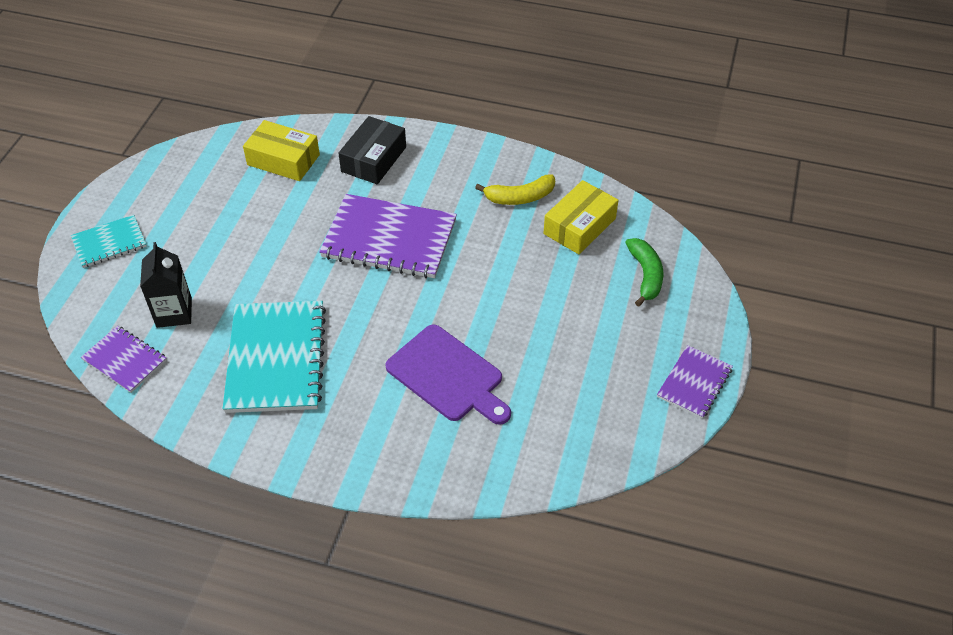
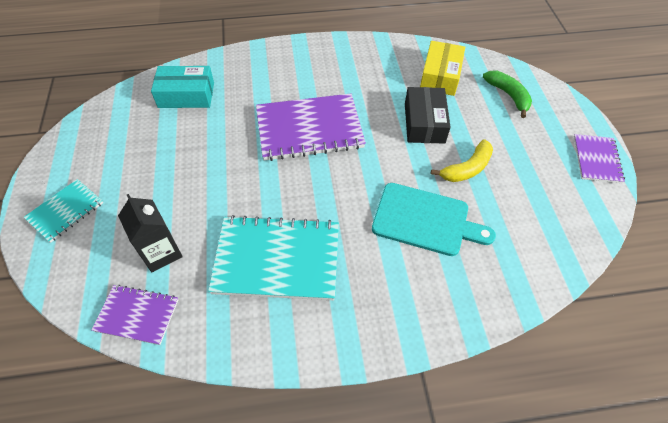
camera: 25 degrees left, 5 degrees up
(276, 358) = (277, 259): turquoise notebook -> turquoise notebook turned 60 degrees counterclockwise
(283, 160) = (186, 95): yellow box -> turquoise box
(374, 159) = (259, 74): black box -> black box (424, 123)
(448, 376) = (425, 220): purple cutting board -> turquoise cutting board
(520, 197) = (385, 69): yellow banana -> yellow banana (467, 168)

